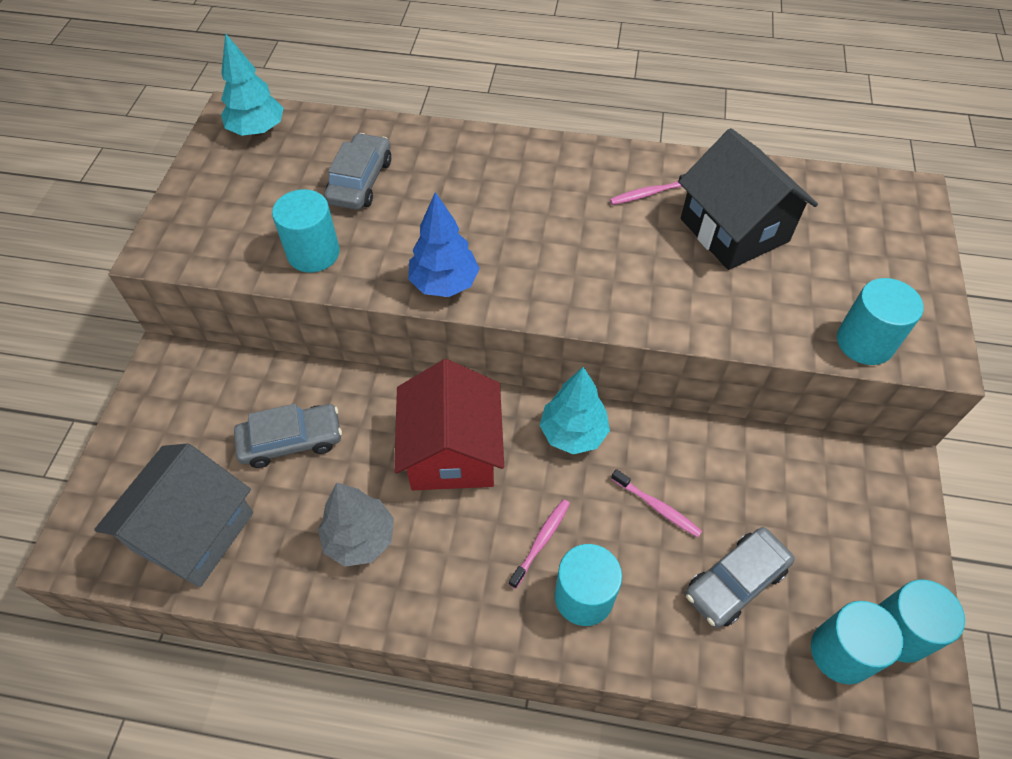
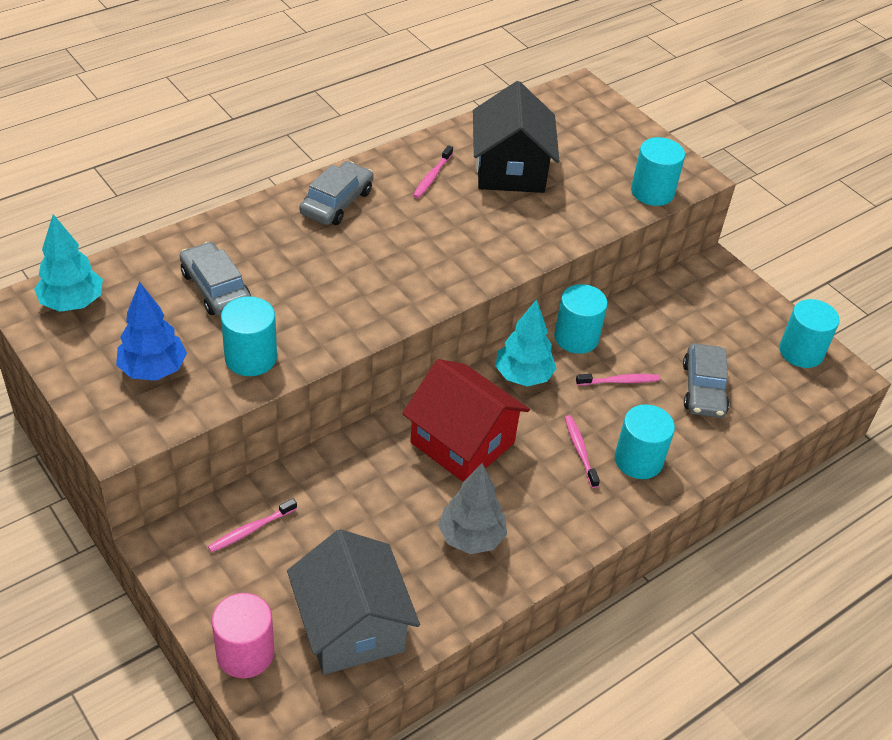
camera: 50 degrees left, 10 degrees down
(111, 485) = (245, 653): none -> pink cylinder
(226, 395) = (251, 530): none -> pink toothbrush
(291, 441) = (344, 520): grey car -> grey car (337, 202)
(444, 283) = (373, 316): blue tree -> blue tree (153, 370)
(734, 230) = (510, 170): black house -> black house turned 75 degrees clockwise
(841, 652) = (788, 383): turquoise cylinder -> turquoise cylinder (576, 337)

